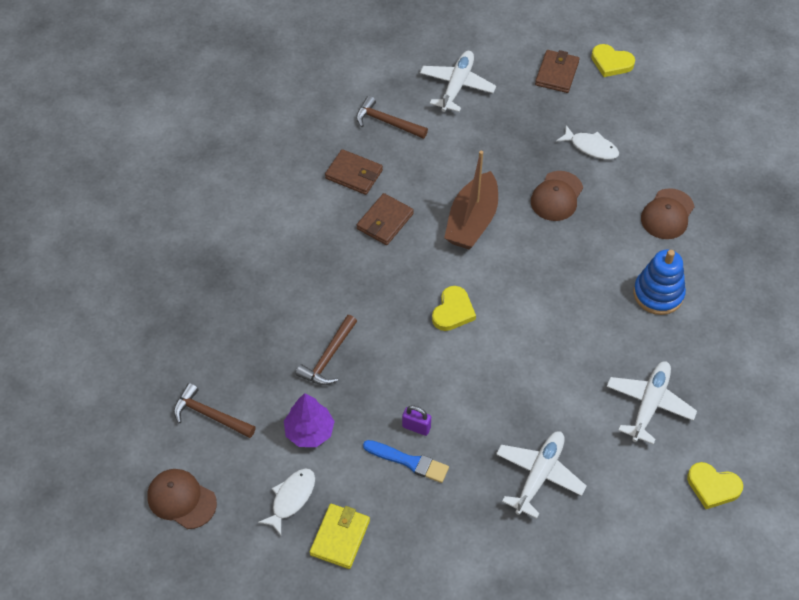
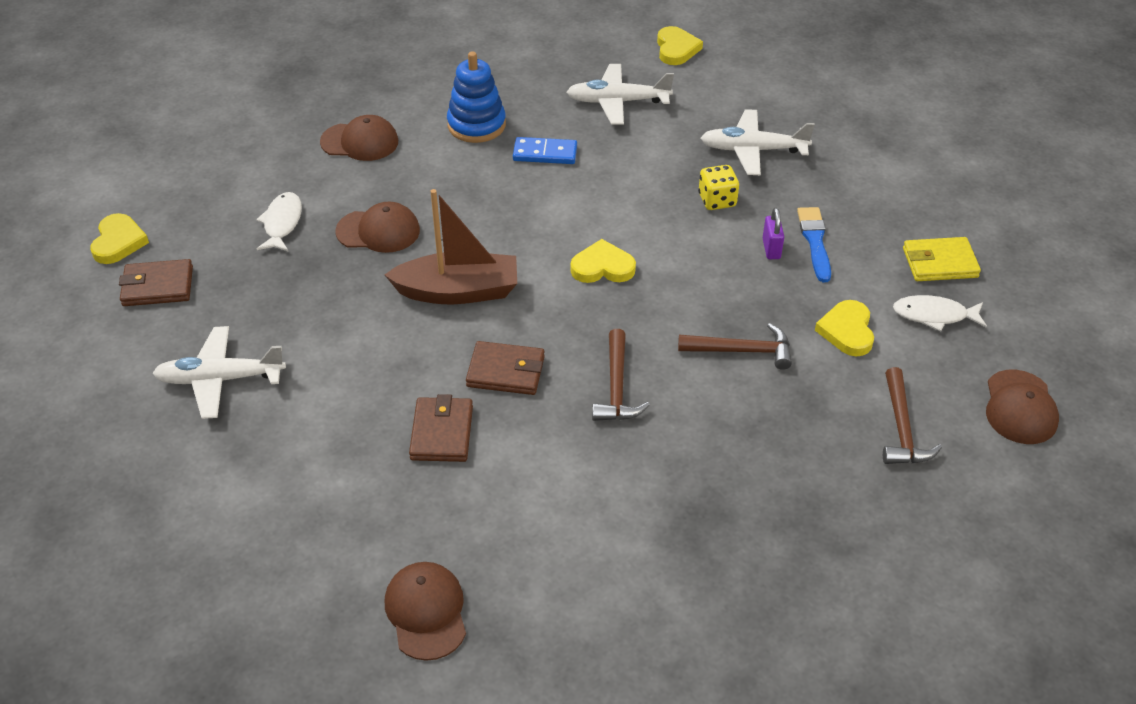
camera: 115 degrees left, 10 degrees down
(237, 131) = (426, 612): none -> brown cap
(309, 432) = (847, 331): purple tree -> yellow heart
(387, 122) = (325, 431): brown hammer -> brown hammer (616, 387)
(489, 418) = (717, 200): none -> yellow dice
(600, 326) = (545, 153): none -> blue domino

